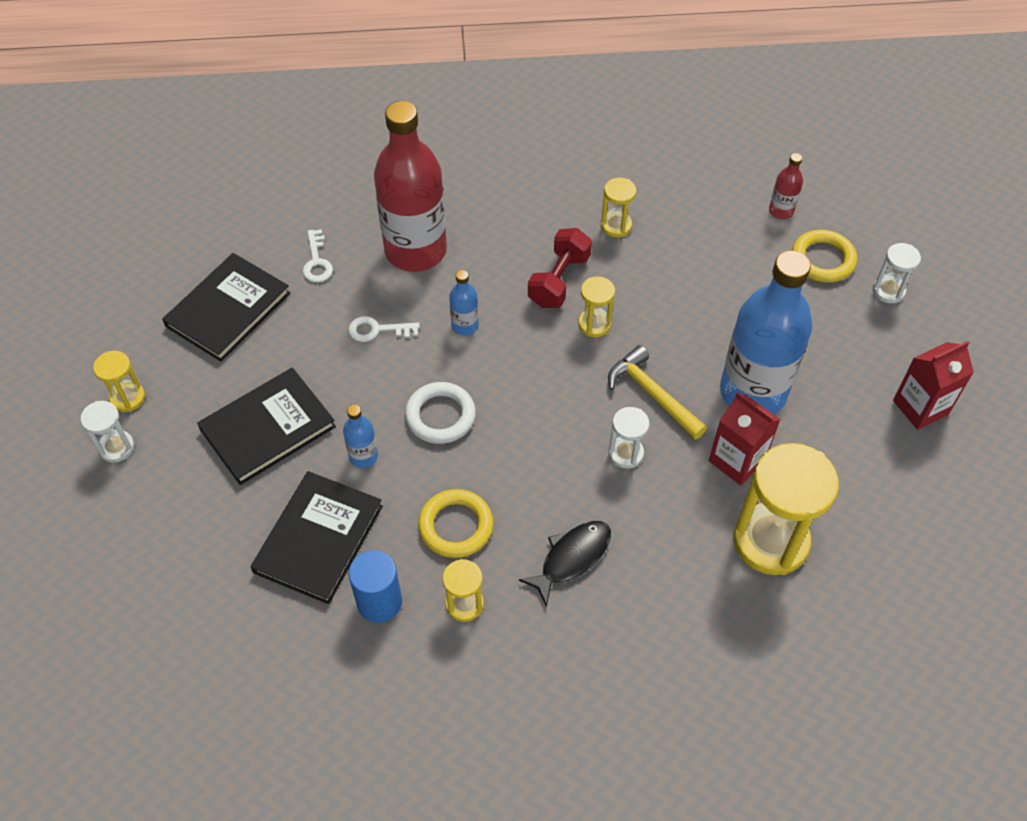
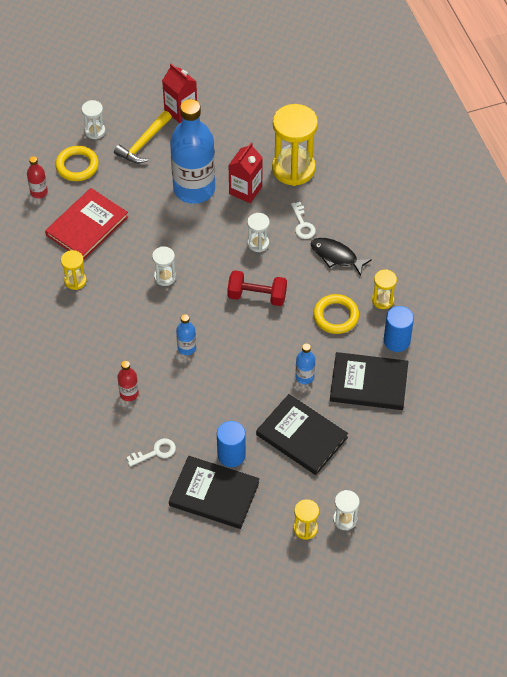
camera: 105 degrees left, 0 degrees up
(276, 340) = (231, 455): none -> blue cylinder
(377, 330) = (205, 397): white key -> white key (302, 224)
(415, 251) = (129, 393): red bottle -> red bottle, size x0.42
(440, 416) = (262, 343): white ring -> none
(559, 281) = (133, 303): red dumbbell -> red dumbbell (257, 296)
(594, 324) = (165, 277): yellow hourglass -> white hourglass
(652, 394) = (211, 237): yellow hammer -> yellow hammer (143, 143)
(708, 253) = (87, 226): none -> red book

